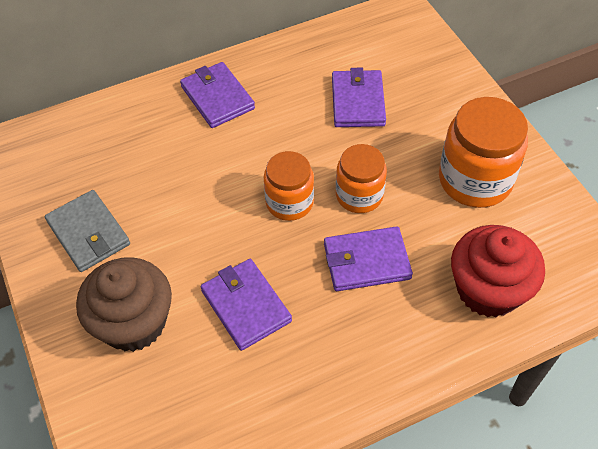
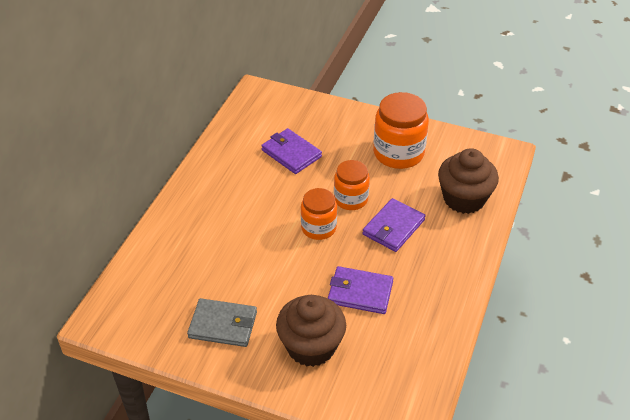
camera: 45 degrees left, 10 degrees down
(217, 97) = (206, 203): purple wallet -> none
(488, 290) = (464, 199): red cupcake -> brown cupcake

